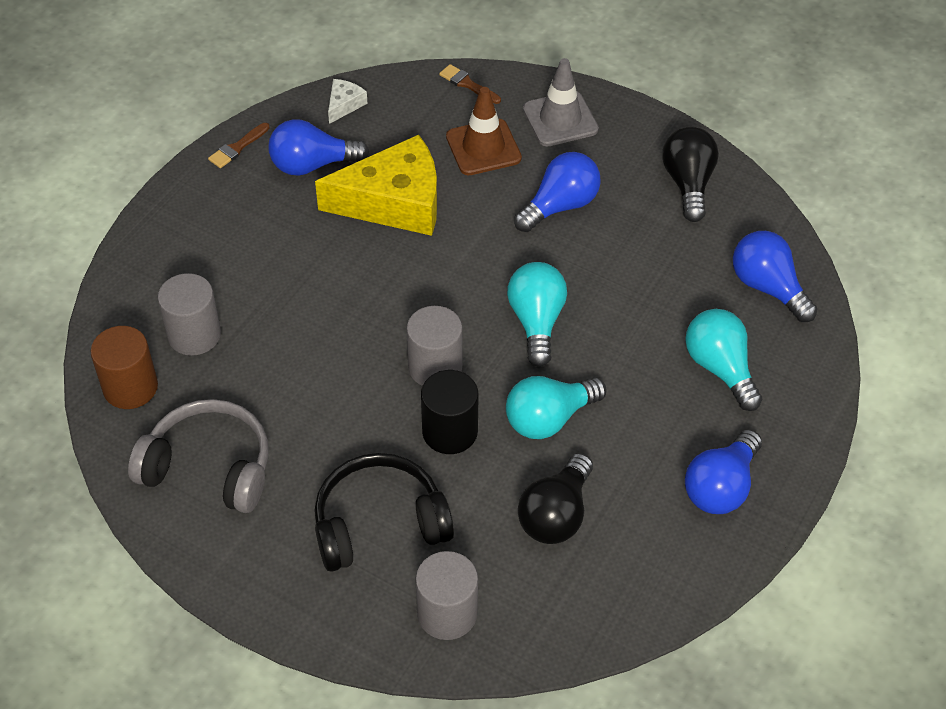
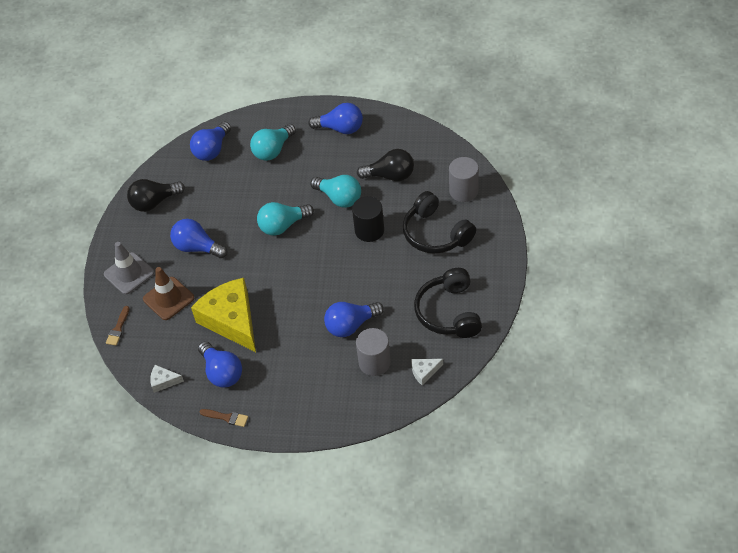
camera: 110 degrees left, 0 degrees up
(130, 387) = (424, 372): brown cylinder -> white cheese
(209, 467) = (448, 312): grey headphones -> black headphones
(280, 333) = (351, 325): none -> blue light bulb
(435, 367) = (335, 252): grey cylinder -> none

